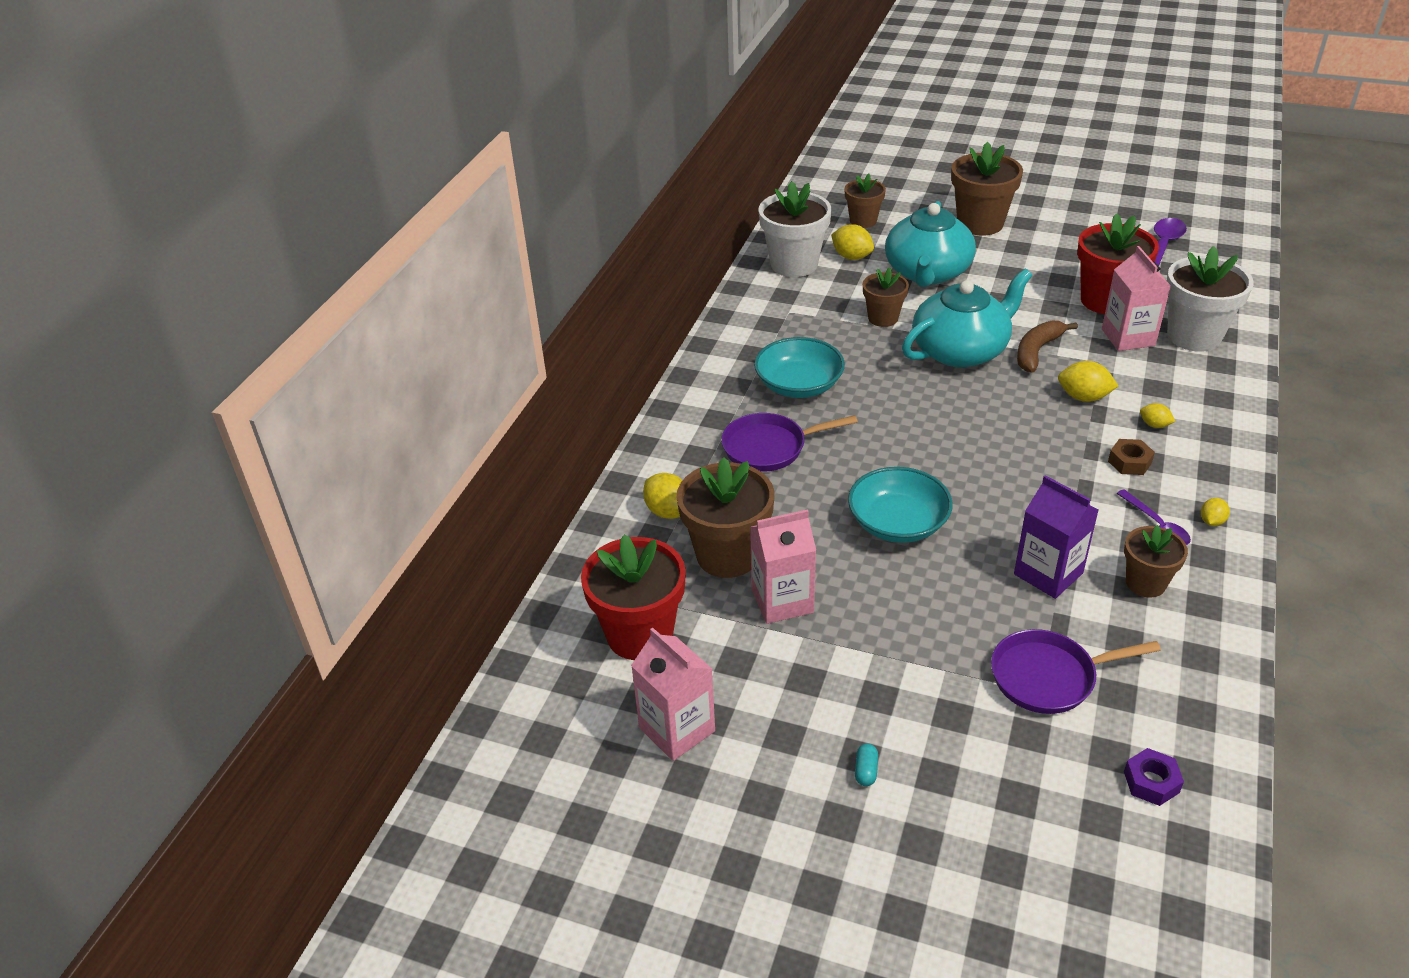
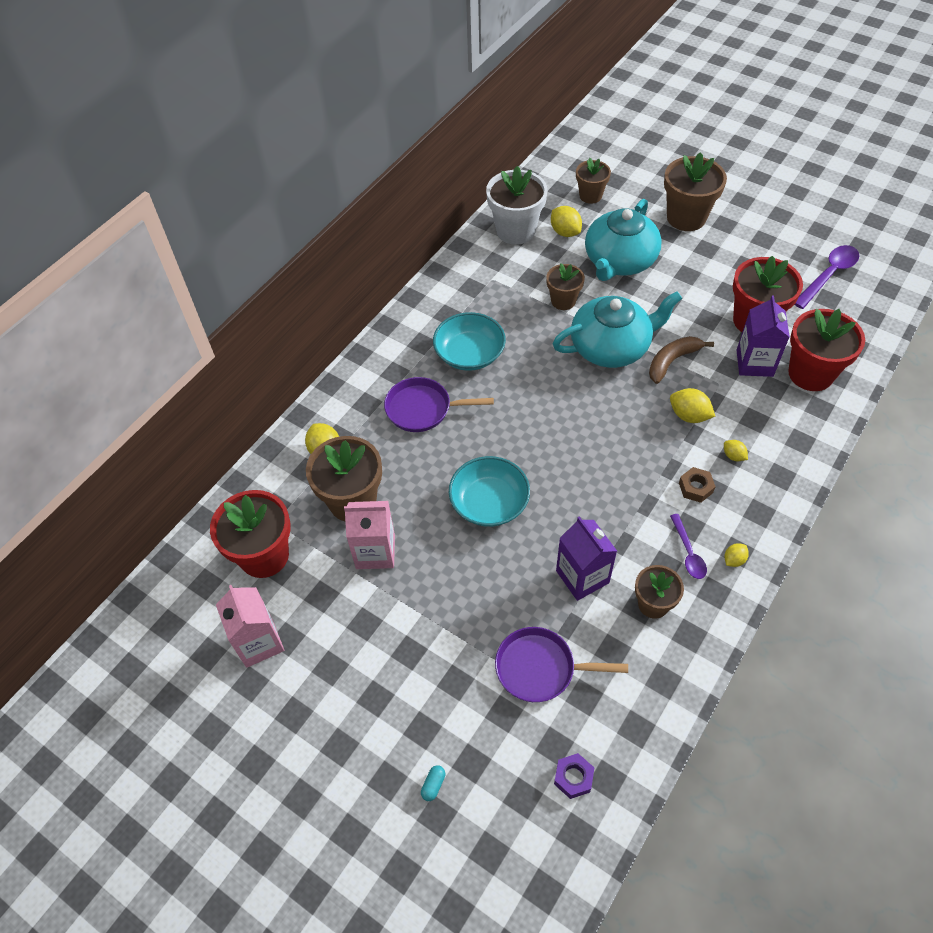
camera: 15 degrees right, 15 degrees up
(866, 771) = (374, 712): turquoise capsule -> turquoise capsule (433, 785)
(1128, 337) = (754, 363): pink carton -> purple carton
(1194, 336) = (810, 373): white flower pot -> red flower pot

